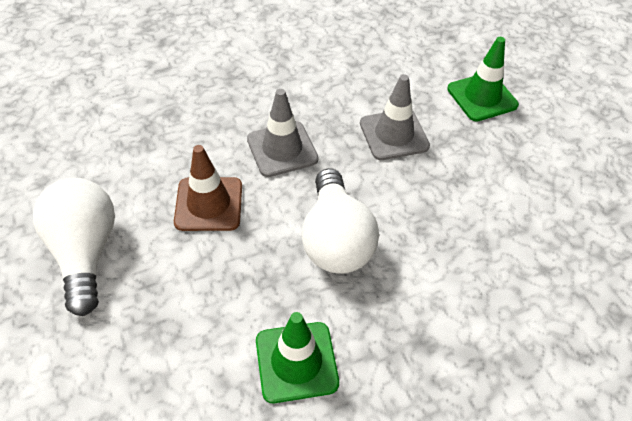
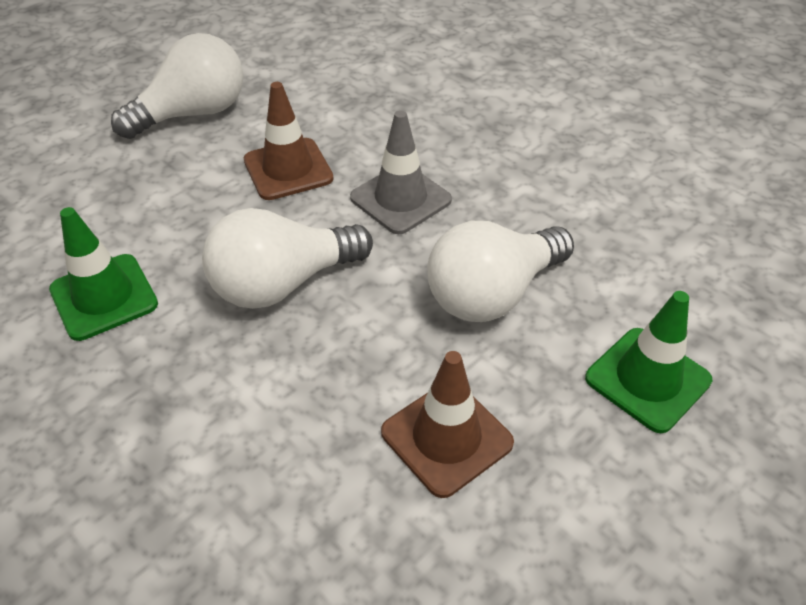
camera: 70 degrees right, 5 degrees down
(394, 135) = (492, 294): grey traffic cone -> white light bulb
(495, 194) = (446, 437): none -> brown traffic cone

